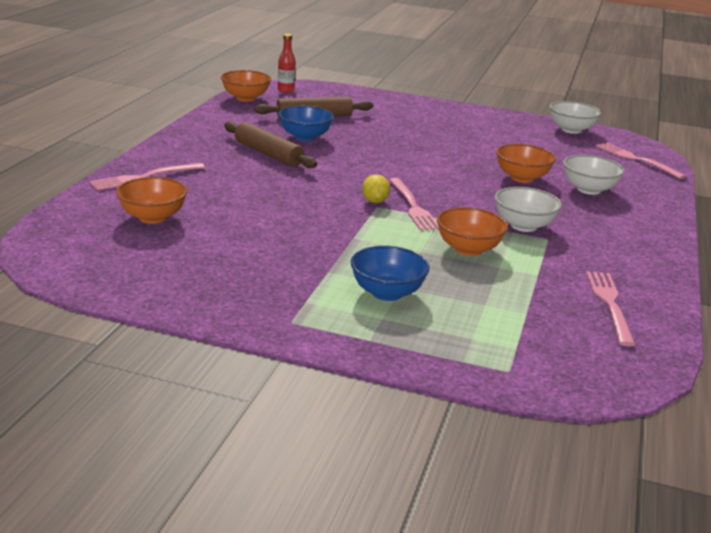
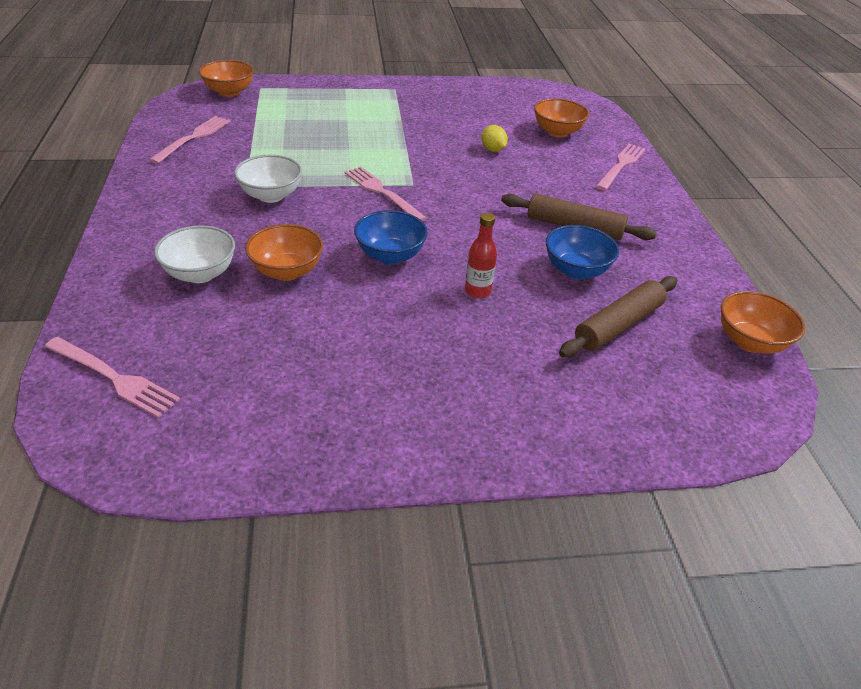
camera: 155 degrees right, 15 degrees up
(286, 90) = (741, 394): red bottle -> red bottle (478, 291)
(375, 201) = (419, 190): yellow lemon -> yellow lemon (492, 150)
(387, 293) = (353, 114): blue bowl -> blue bowl (390, 255)
(468, 249) = (312, 159): orange bowl -> orange bowl (229, 92)
(571, 130) = (223, 451): white bowl -> none
(609, 303) = (194, 137): pink fork -> pink fork turned 135 degrees counterclockwise

